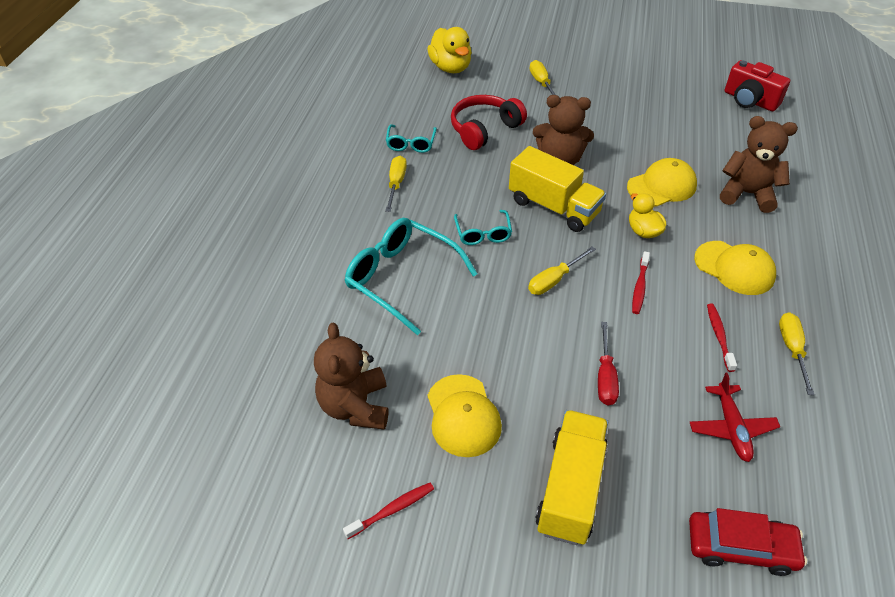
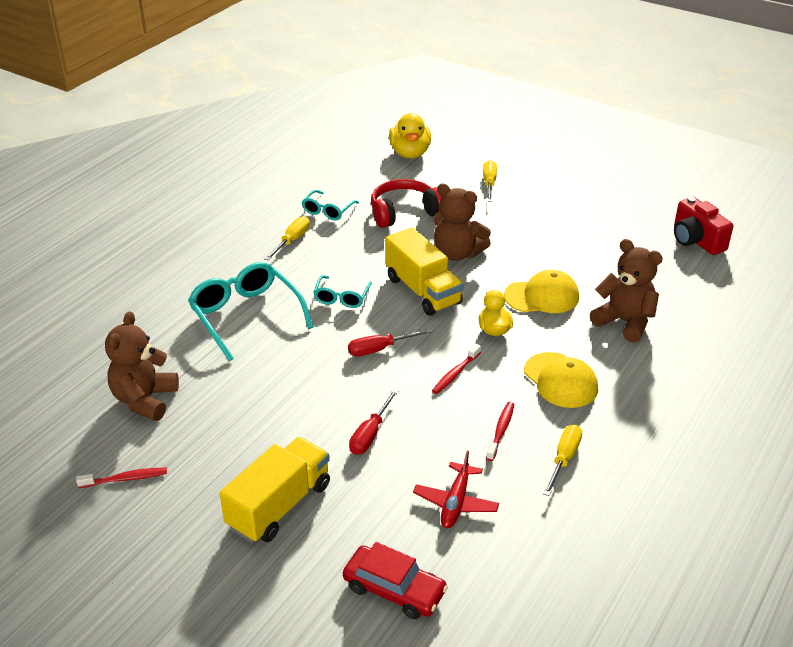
camera: 20 degrees right, 10 degrees down
(463, 415) = (227, 430): yellow cap -> none
(554, 280) = (380, 349): yellow screwdriver -> red screwdriver

